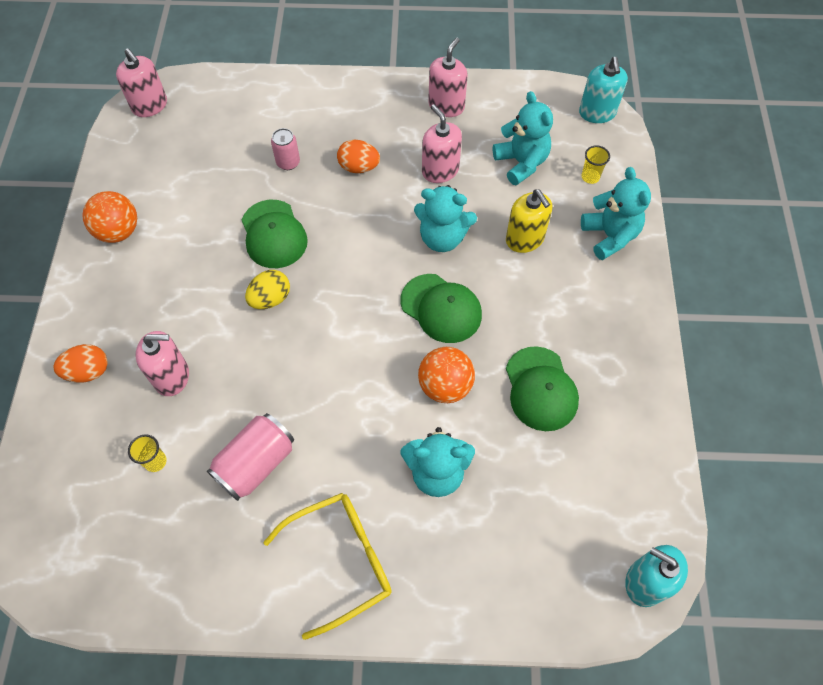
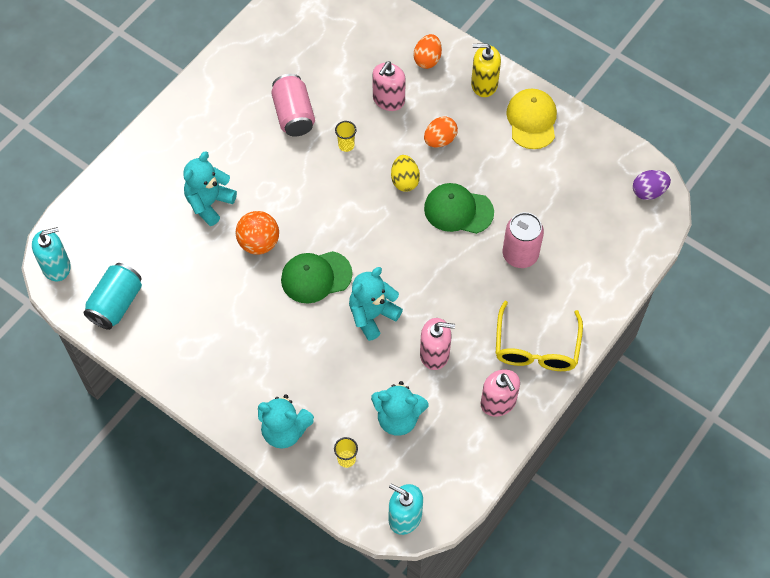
camera: 125 degrees right, 0 degrees up
(118, 231) = (532, 120): orange ball -> yellow cap
(150, 106) = (648, 191): pink soap dispenser -> purple egg
(155, 461) = (337, 67): yellow cup -> yellow cup (346, 145)
(288, 162) = (520, 254): pink can -> pink can, size x1.66
(340, 561) = (201, 125): yellow glasses -> yellow glasses (536, 346)
(359, 167) = (480, 299): orange egg -> orange egg (440, 140)
(524, 239) = (328, 369): yellow soap dispenser -> yellow soap dispenser (484, 84)
(541, 389) = (211, 296): green cap -> none
(628, 477) = (116, 304): none -> turquoise can

